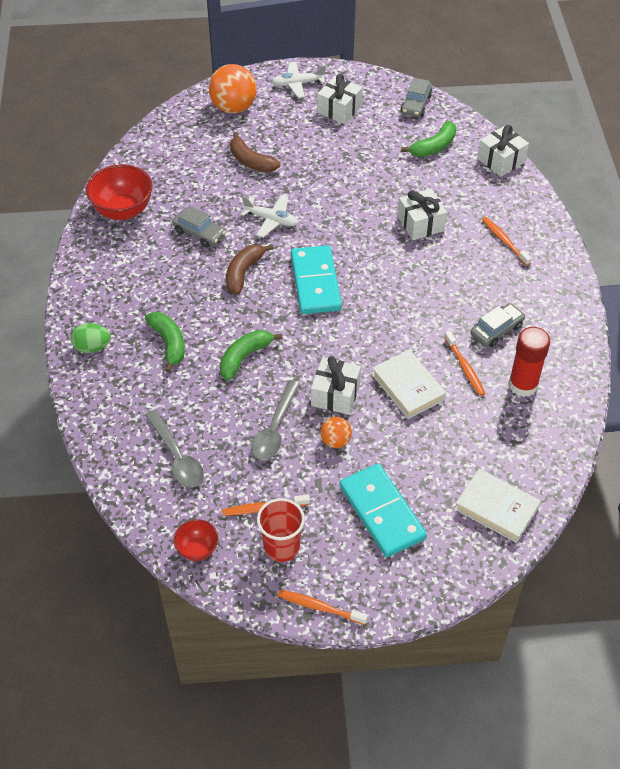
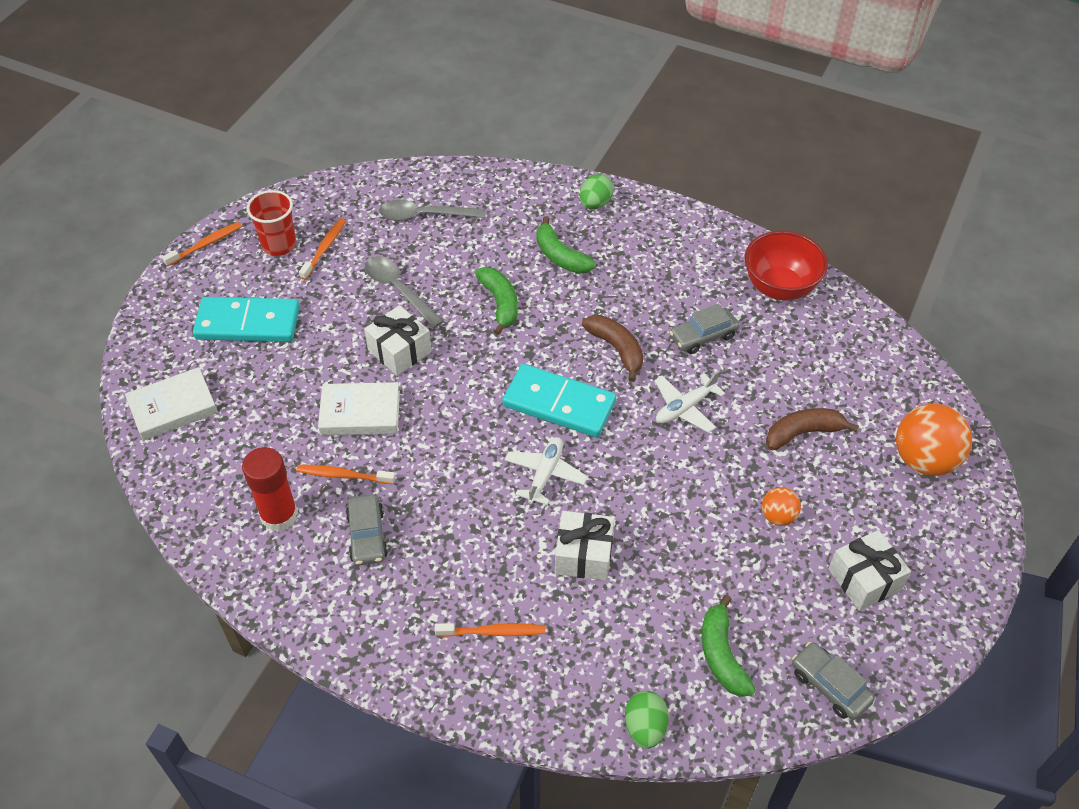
camera: 120 degrees right, 0 degrees up
(169, 343) = (560, 256): green banana -> green banana turned 45 degrees clockwise
(197, 549) = (324, 195): red bowl -> none
(298, 84) = (947, 557): white plane -> white plane (545, 474)
(335, 441) = (348, 326): orange ball -> orange ball (778, 516)
(501, 160) = (645, 727): white gift -> green egg

